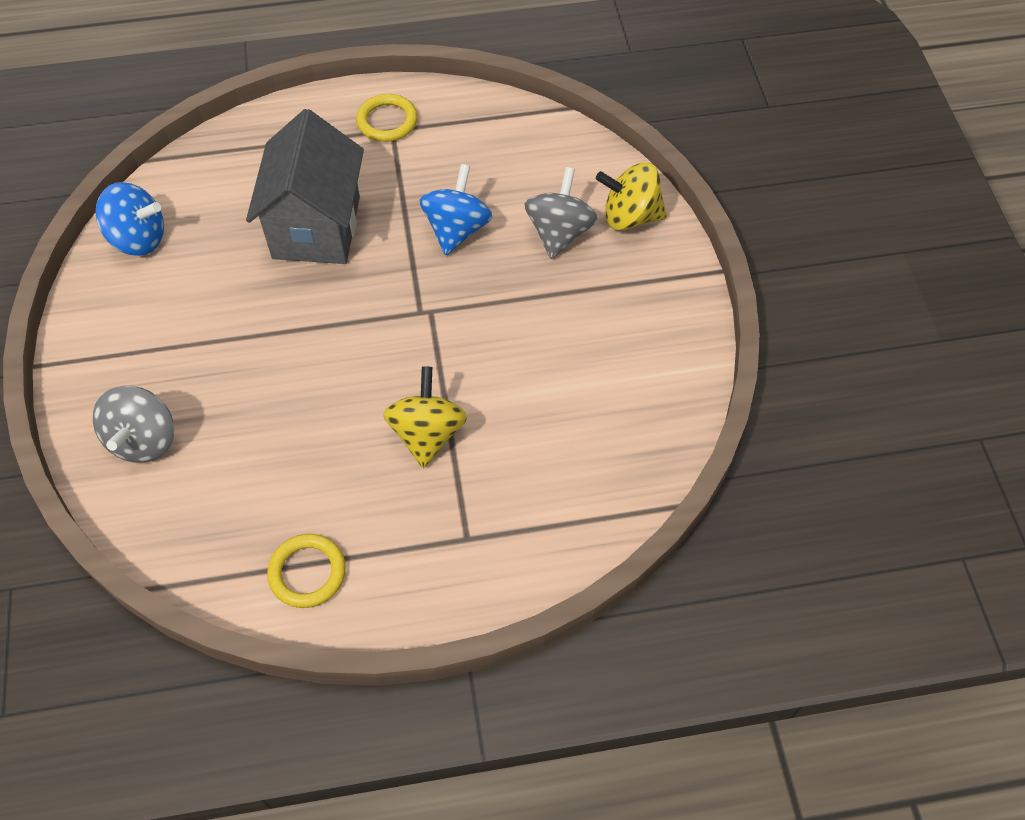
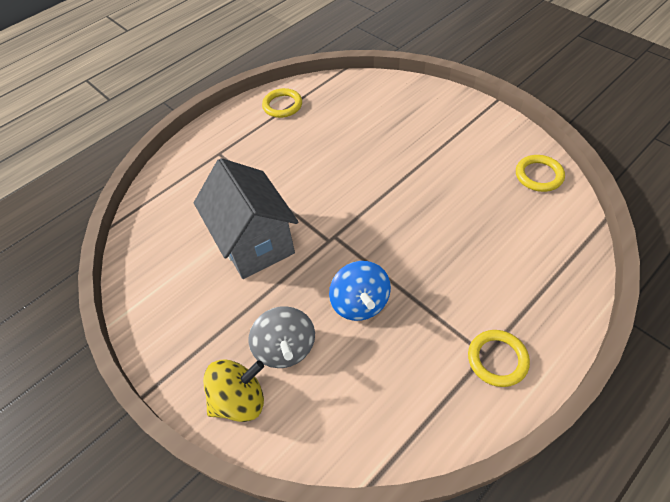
camera: 150 degrees right, 5 degrees down
(139, 238) = (538, 175): blue spinning top -> yellow ring
(144, 440) = (408, 104): grey spinning top -> none
(316, 227) = (450, 245): grey house -> grey house (255, 243)
(427, 433) = (274, 181): yellow spinning top -> none

